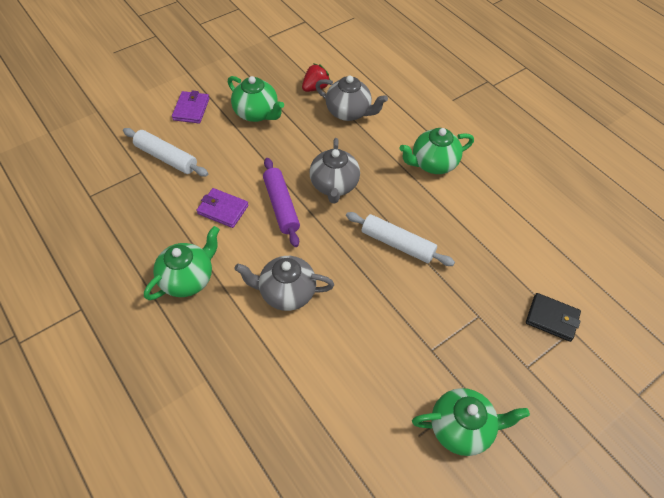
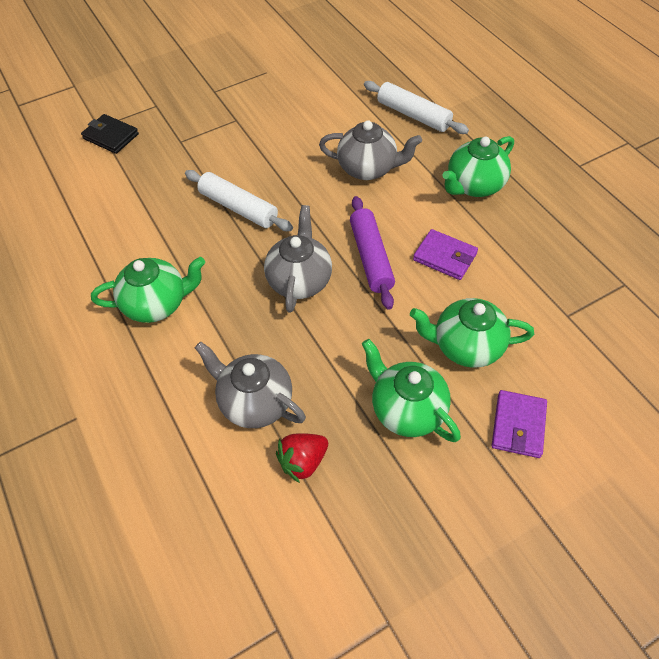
camera: 170 degrees left, 0 degrees up
(166, 158) = (536, 335): white rolling pin -> white rolling pin (413, 115)
(461, 428) = (230, 74): green teapot -> green teapot (466, 346)

